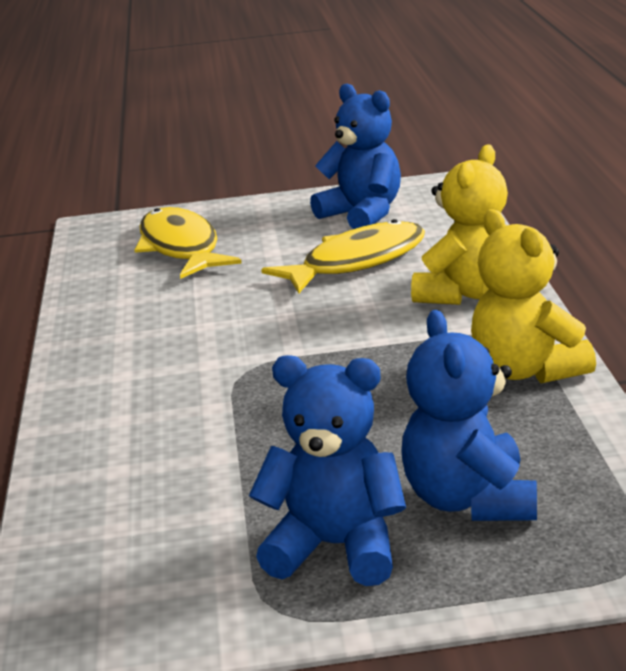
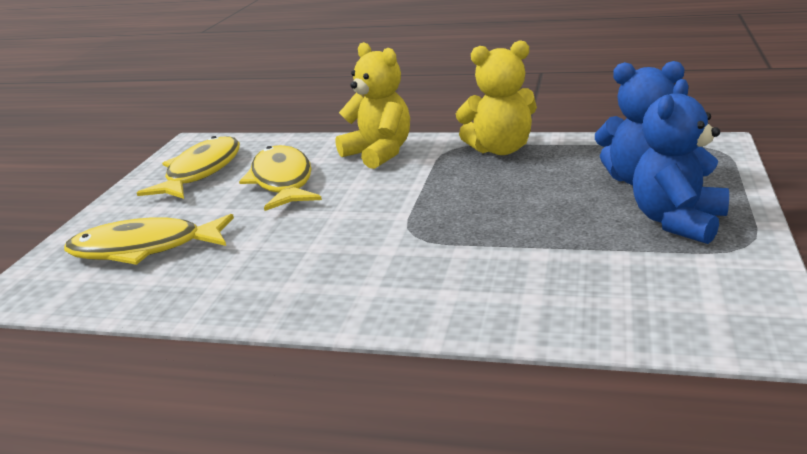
camera: 70 degrees left, 0 degrees up
(362, 214) = (200, 172): blue teddy bear -> yellow fish

